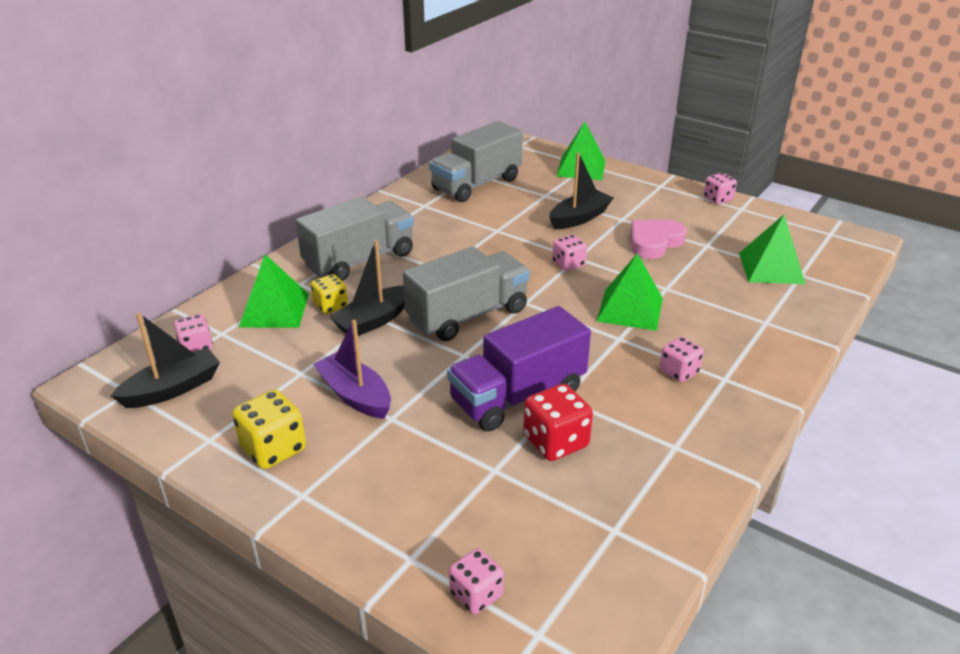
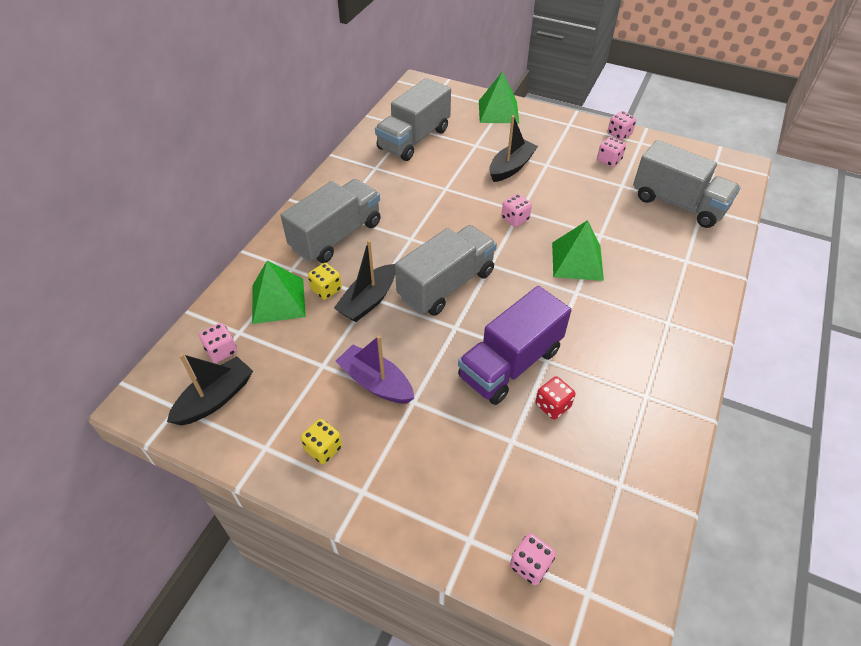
camera: 10 degrees left, 15 degrees up
(273, 449) = (323, 448): yellow dice -> yellow dice, size x0.66
(555, 442) = (552, 405): red dice -> red dice, size x0.66
(654, 242) = (579, 187): pink heart -> none
(679, 372) = (631, 320): pink dice -> pink dice (609, 160)
(771, 268) = (678, 203): green pyramid -> grey truck

